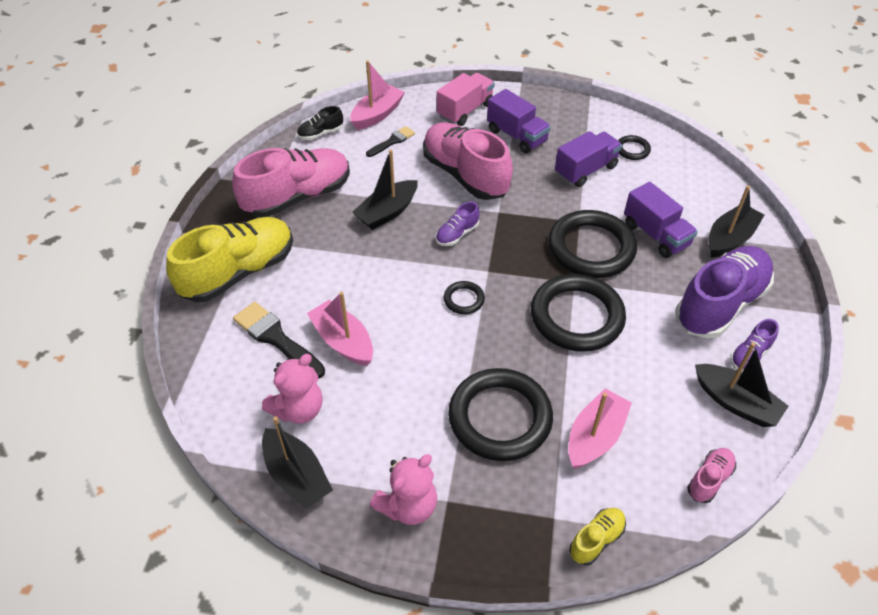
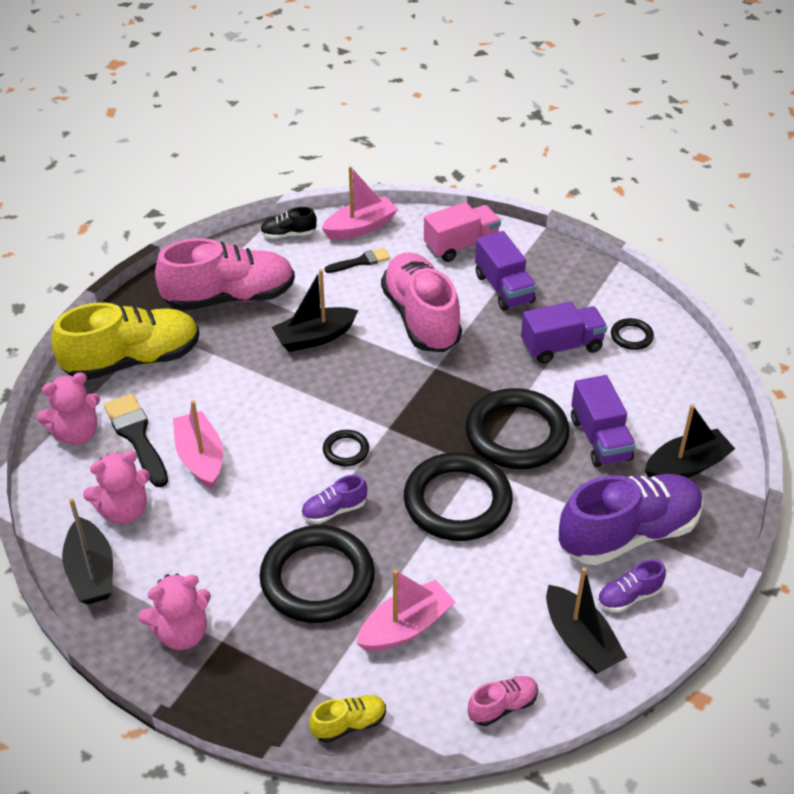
camera: 20 degrees right, 5 degrees down
(219, 351) = (76, 434): none -> pink teddy bear
(457, 234) = (376, 380): purple shoe -> purple shoe (334, 510)

